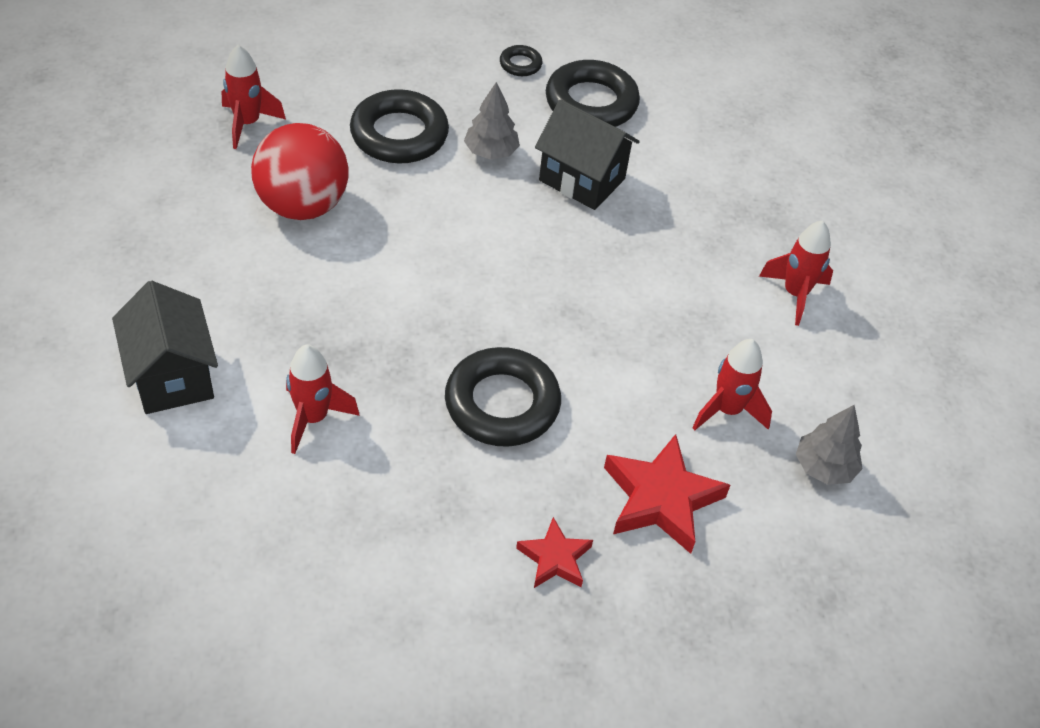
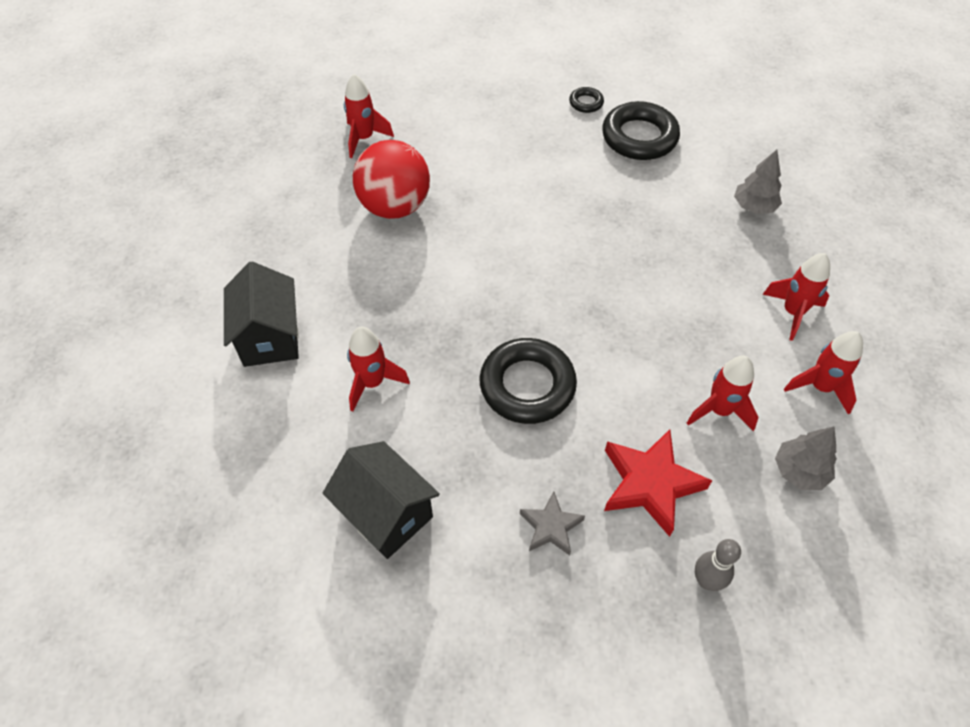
camera: 15 degrees right, 5 degrees up
(399, 134) = (480, 154): black ring -> none
(491, 152) = (551, 173): grey tree -> grey tree (754, 206)
(554, 558) = (550, 526): red star -> grey star
(582, 180) = (622, 200): black house -> black house (386, 514)
(738, 595) = (706, 580): none -> grey bowling pin
(835, 374) = (820, 387): none -> red rocket

